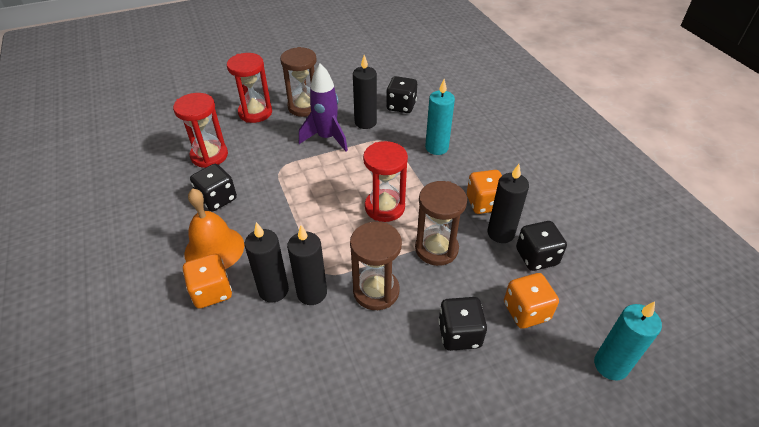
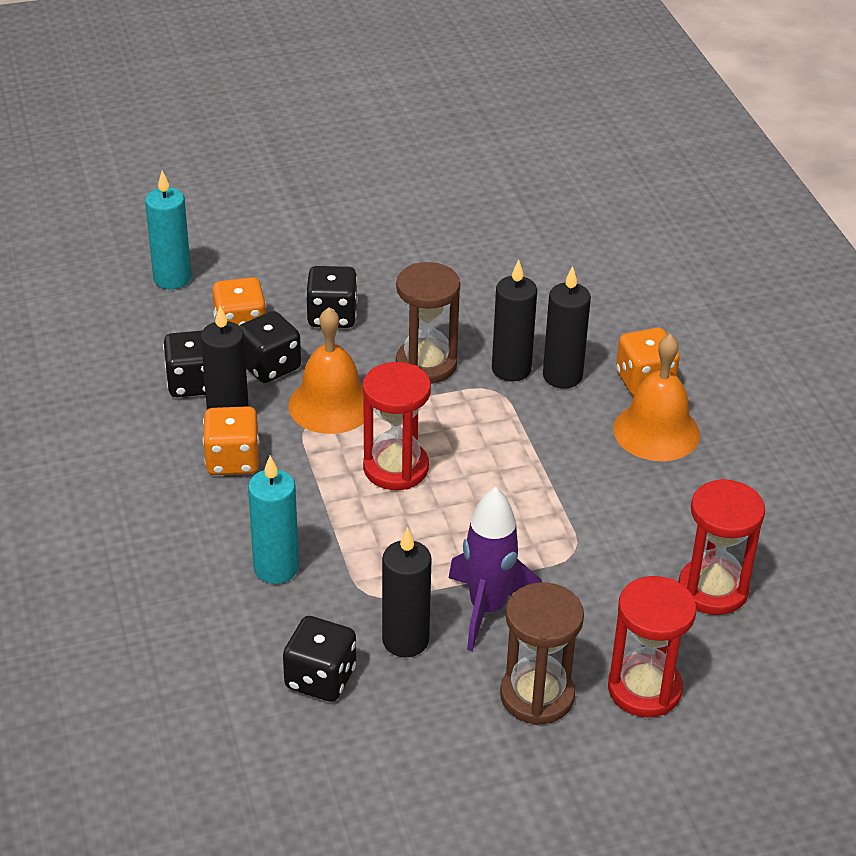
camera: 175 degrees left, 5 degrees down
(217, 199) = (673, 505): black dice -> black dice (270, 366)
(436, 249) = (331, 405): brown hourglass -> orange bell

